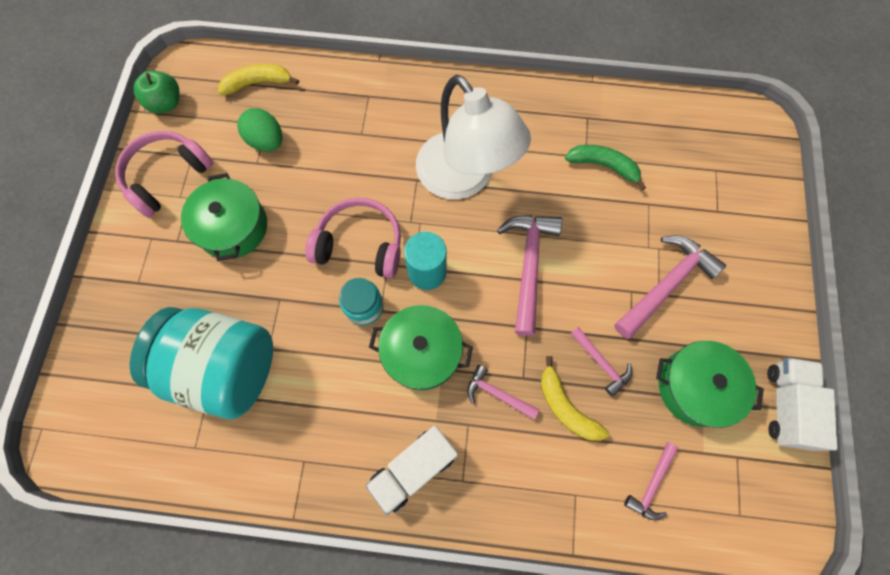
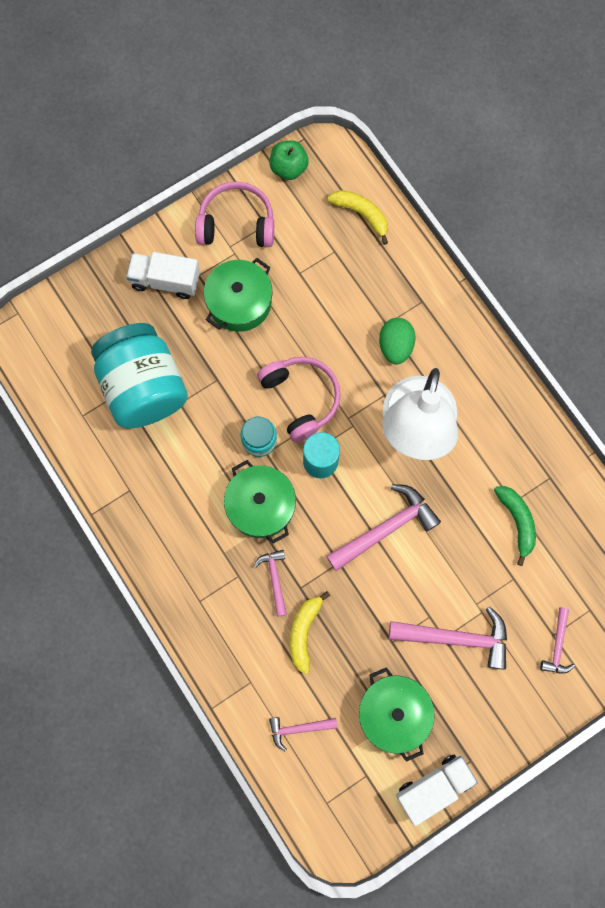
camera: 50 degrees right, 5 degrees up
(266, 141) = (321, 264): green egg -> green egg (395, 346)
(413, 468) = (181, 563): white truck -> white truck (166, 281)
(601, 363) = (356, 634): pink hammer -> pink hammer (557, 645)

